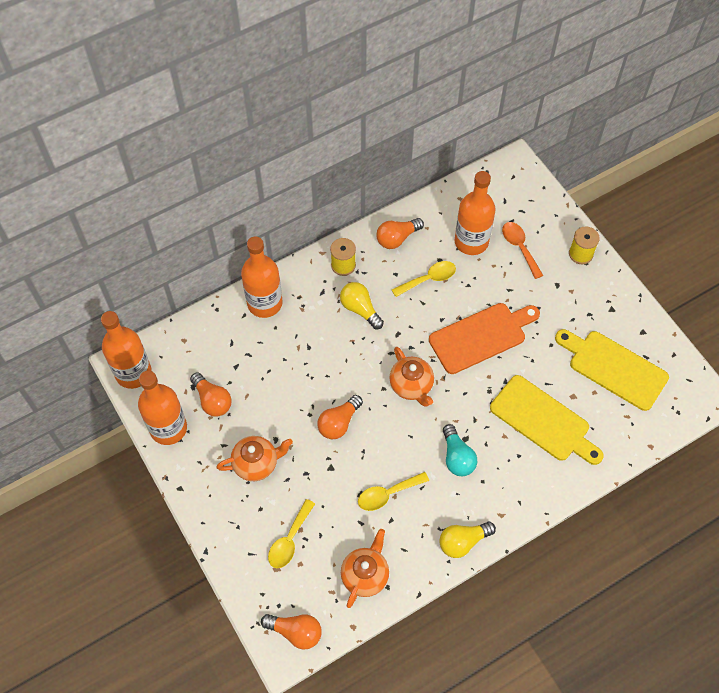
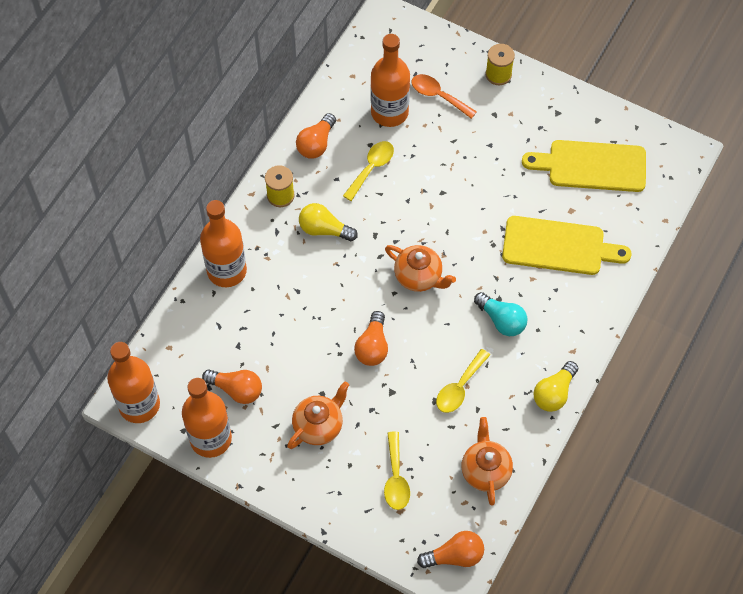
camera: 30 degrees left, 0 degrees up
(481, 336) = (454, 198): orange cutting board -> none

